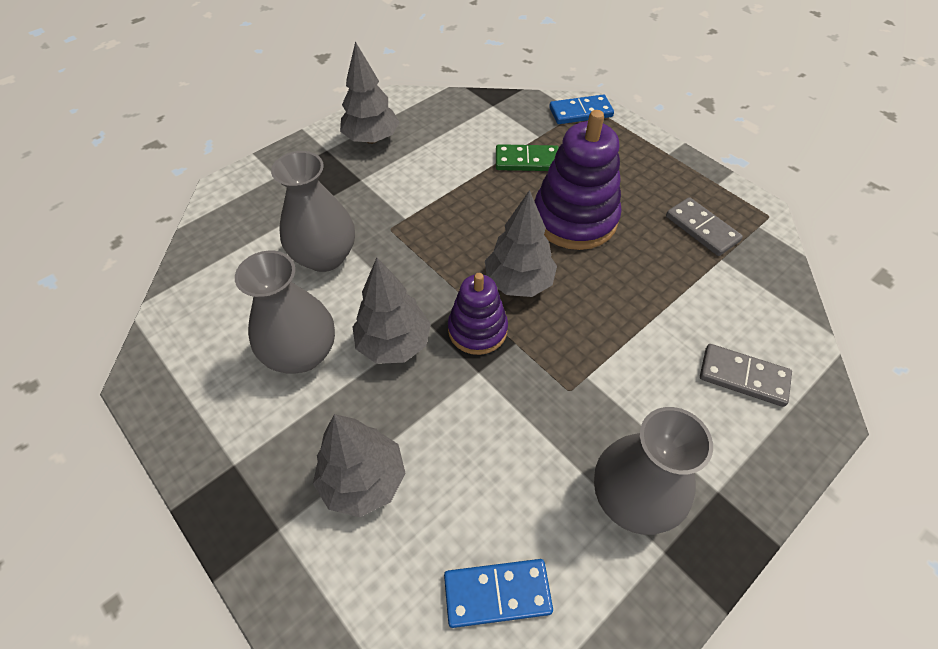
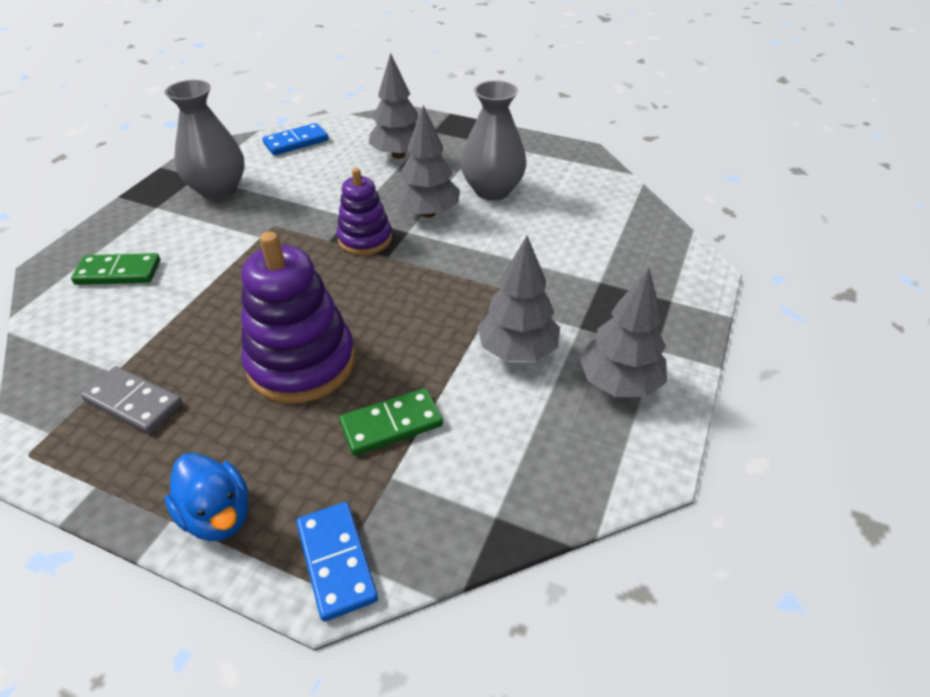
camera: 155 degrees right, 10 degrees down
(325, 256) = (539, 248): grey vase -> none
(519, 282) = (343, 282): grey tree -> grey tree (517, 351)
(580, 112) = (337, 561): blue domino -> blue domino turned 75 degrees counterclockwise
(641, 148) = (218, 515): none -> blue duck
(743, 376) = (118, 272): grey domino -> green domino

